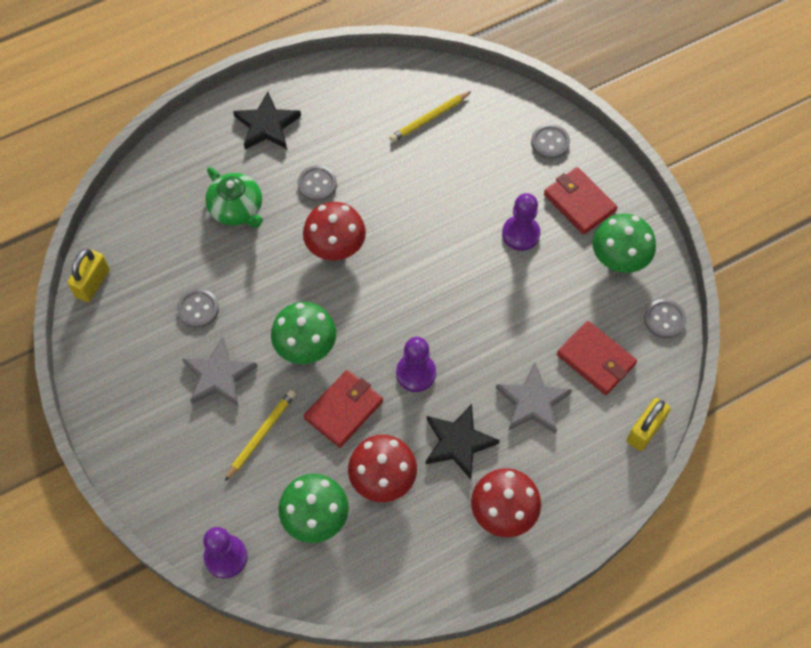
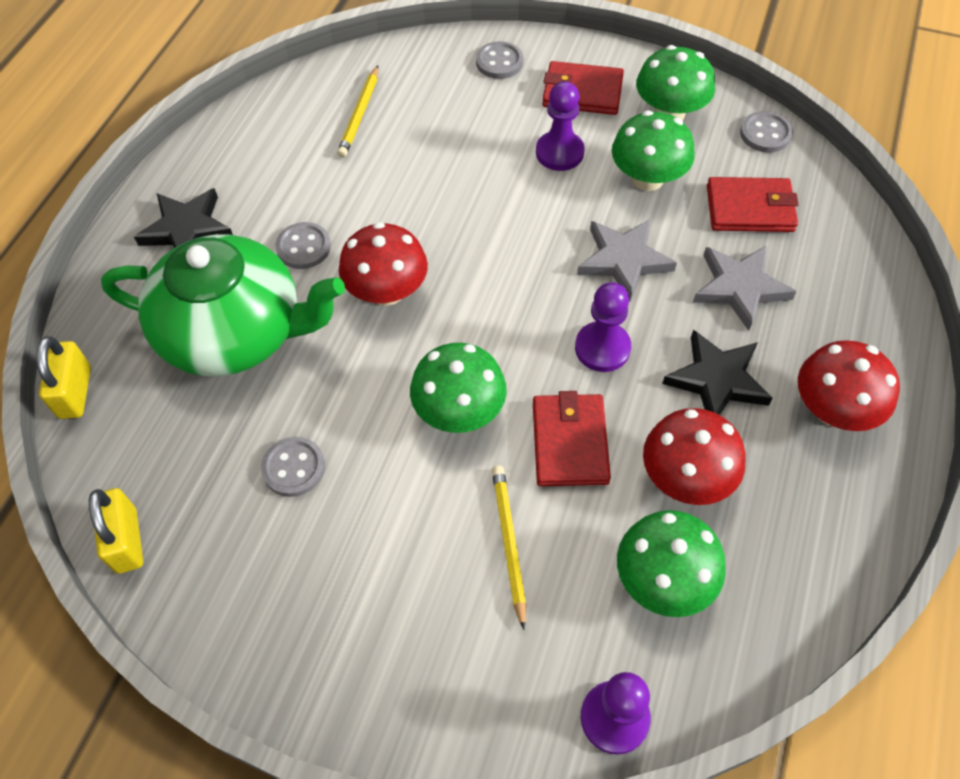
camera: 40 degrees left, 5 degrees down
(219, 376) = (393, 520): grey star -> grey star (624, 260)
(237, 209) = (235, 332): green teapot -> green teapot, size x1.83
(555, 292) = (647, 178): none -> green mushroom
(645, 430) = (861, 235): yellow padlock -> yellow padlock (75, 392)

